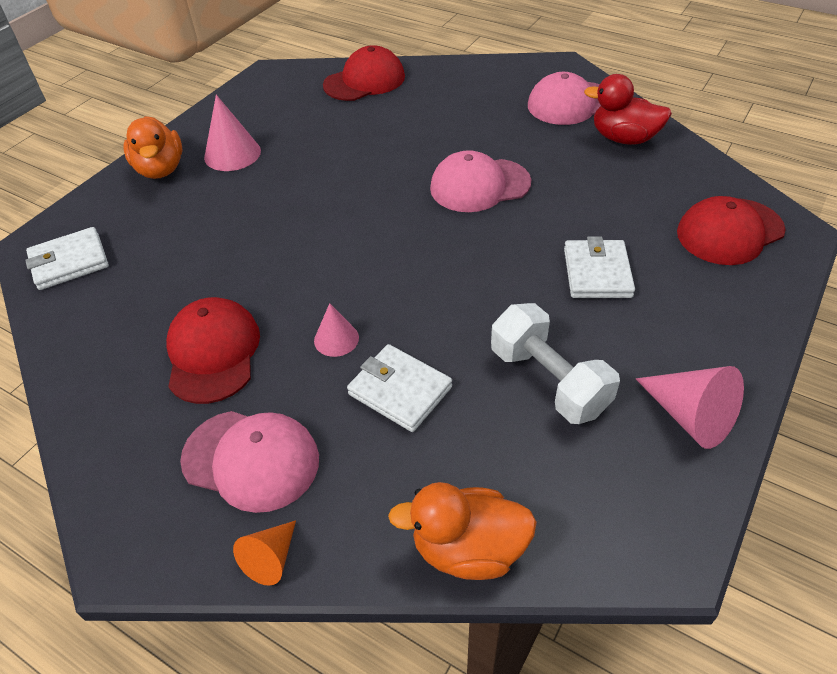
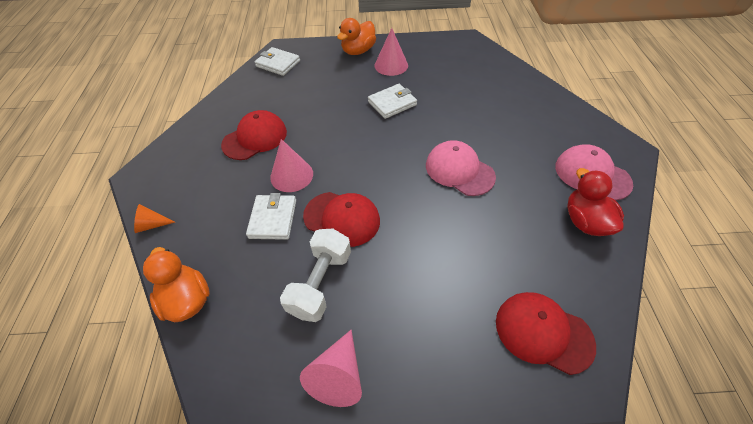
camera: 55 degrees right, 5 degrees up
(251, 459) = (201, 187): pink cap -> none
(336, 339) = (291, 175): pink cone -> pink cone, size x1.63
(364, 81) = (502, 74): red cap -> red cap (342, 218)
(597, 273) = (430, 267): white wallet -> white wallet (392, 103)

